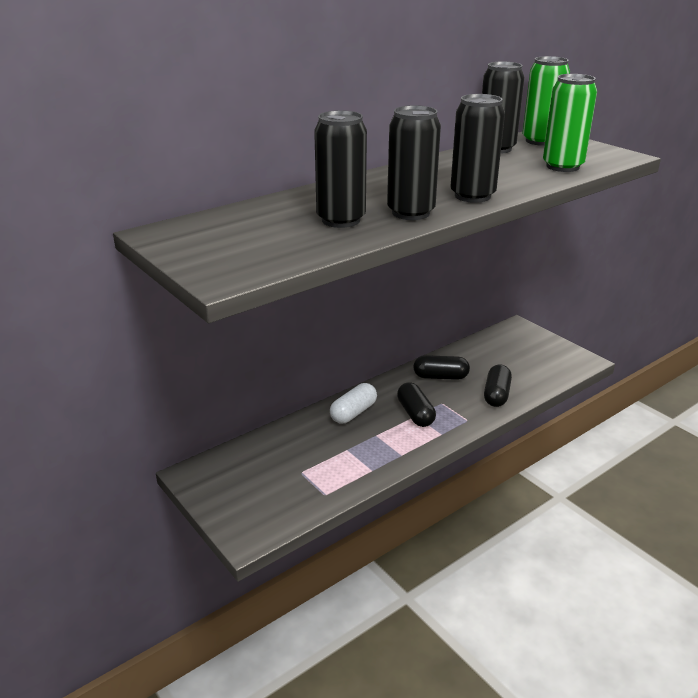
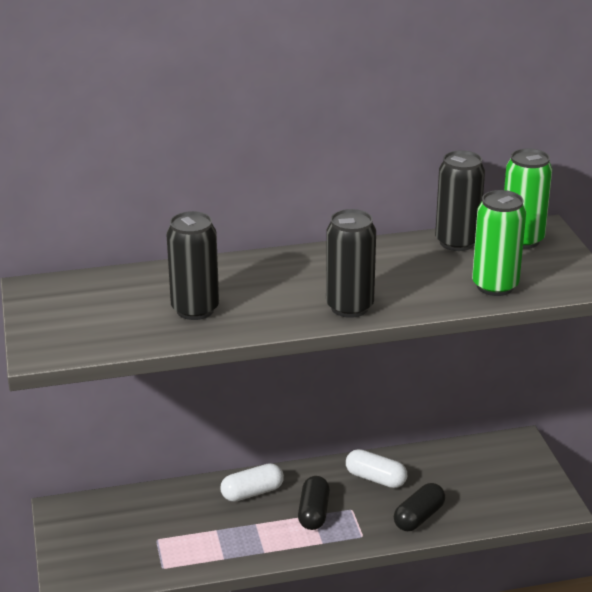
camera: 25 degrees right, 0 degrees up
(410, 213) = (266, 315): black can -> none
(440, 377) = (375, 479): black capsule -> white capsule

